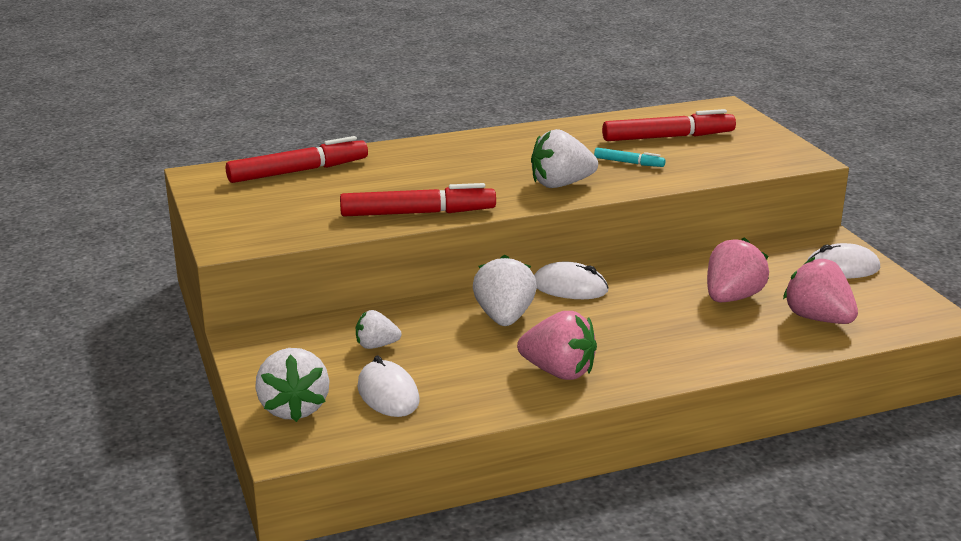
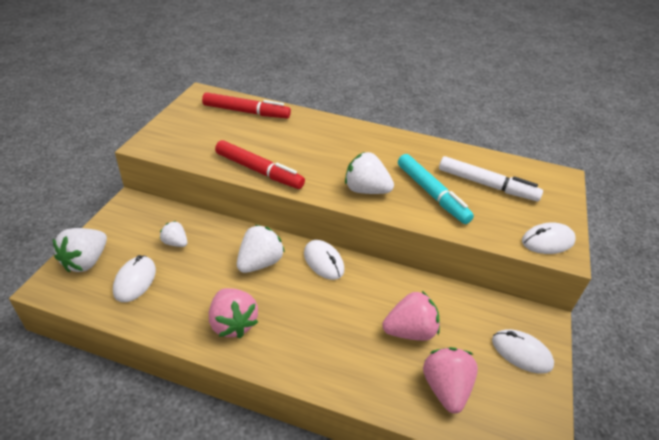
camera: 35 degrees right, 15 degrees up
(628, 163) = (431, 194): turquoise marker -> turquoise marker, size x1.98
(668, 137) = (486, 185): red marker -> white marker
(781, 156) = (547, 241): none -> white mouse

